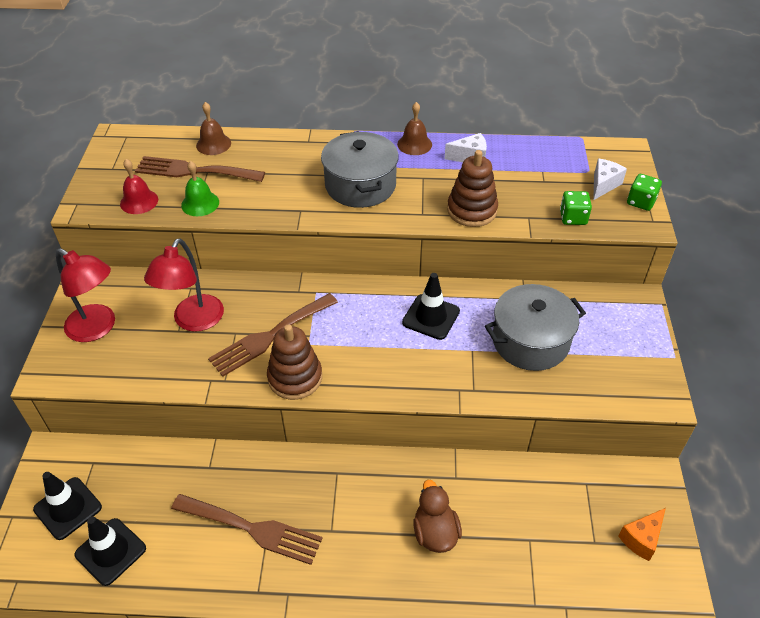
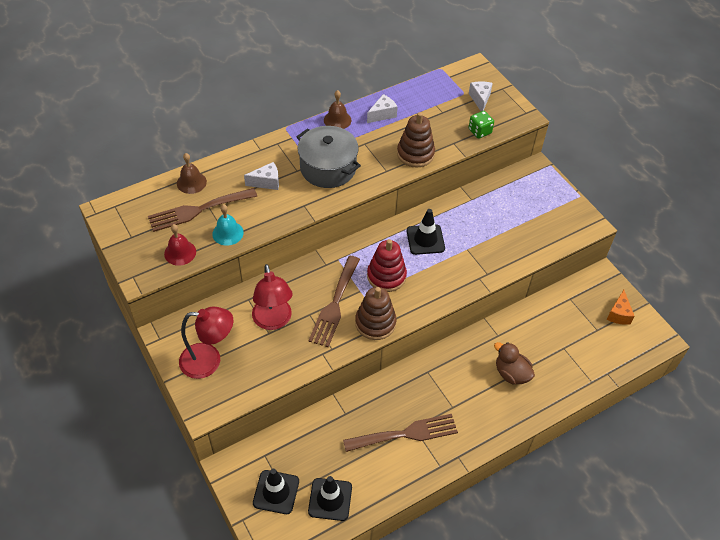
camera: 35 degrees left, 5 degrees up
(200, 203) = (228, 233): green bell -> turquoise bell
(284, 173) = (266, 182): none -> white cheese
(352, 334) = (386, 276): none -> red stacking toy
(530, 341) = (496, 226): grey pot -> none
(641, 202) = (510, 102): green dice -> none

